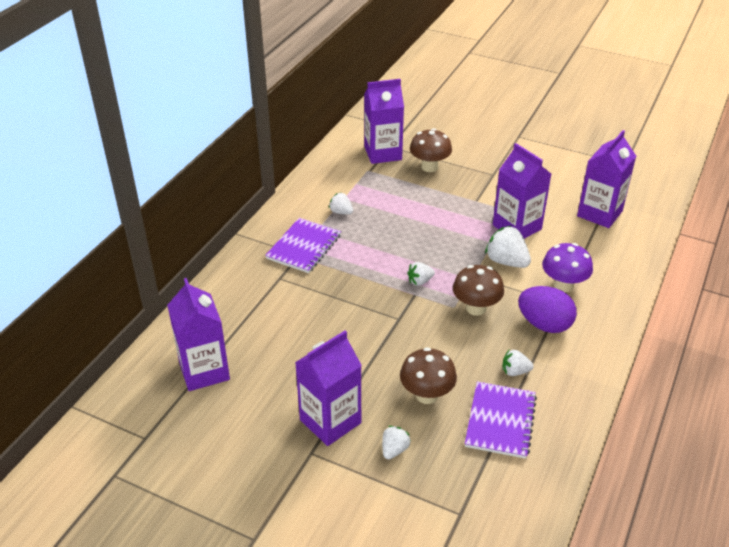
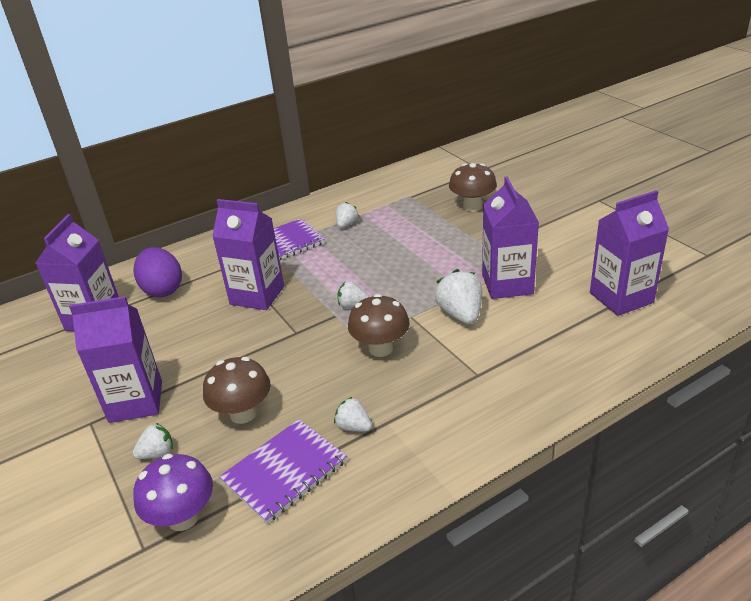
camera: 35 degrees right, 5 degrees down
(341, 212) = (346, 224): white strawberry -> white strawberry turned 45 degrees clockwise
(383, 153) = (439, 185): purple carton -> purple carton (257, 295)
(544, 324) = (436, 391): purple egg -> purple egg (162, 290)
(563, 285) = (500, 358): purple mushroom -> purple mushroom (183, 517)

